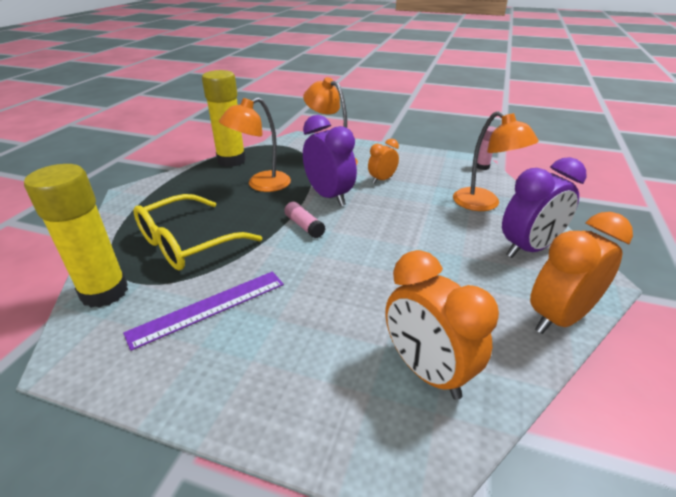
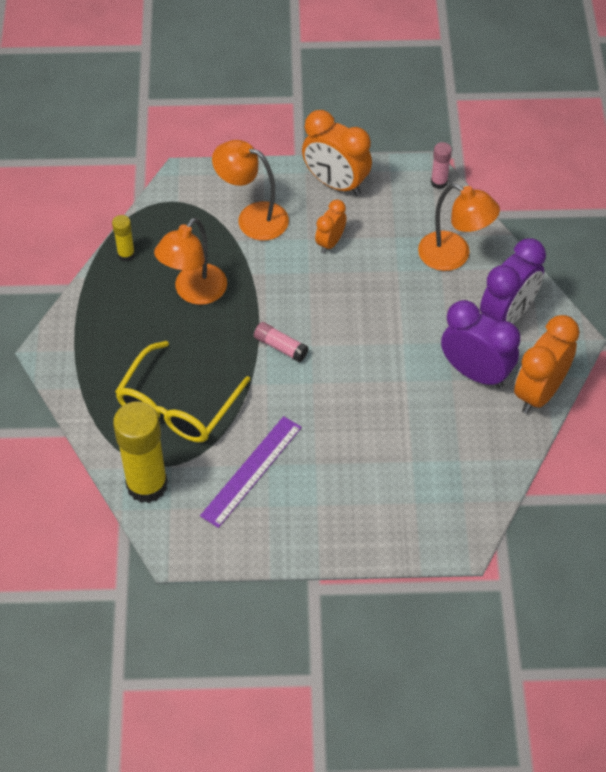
camera: 20 degrees left, 20 degrees up
(231, 160) = (126, 254): yellow glue stick -> yellow glue stick, size x0.47
(329, 196) = (283, 291): purple clock -> purple clock (475, 373)
(427, 371) = (449, 472): orange clock -> orange clock (336, 183)

